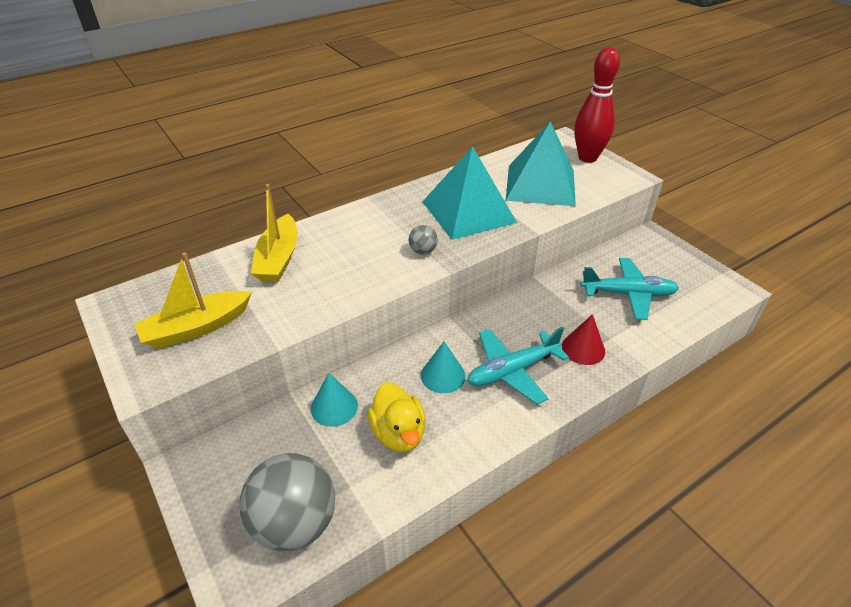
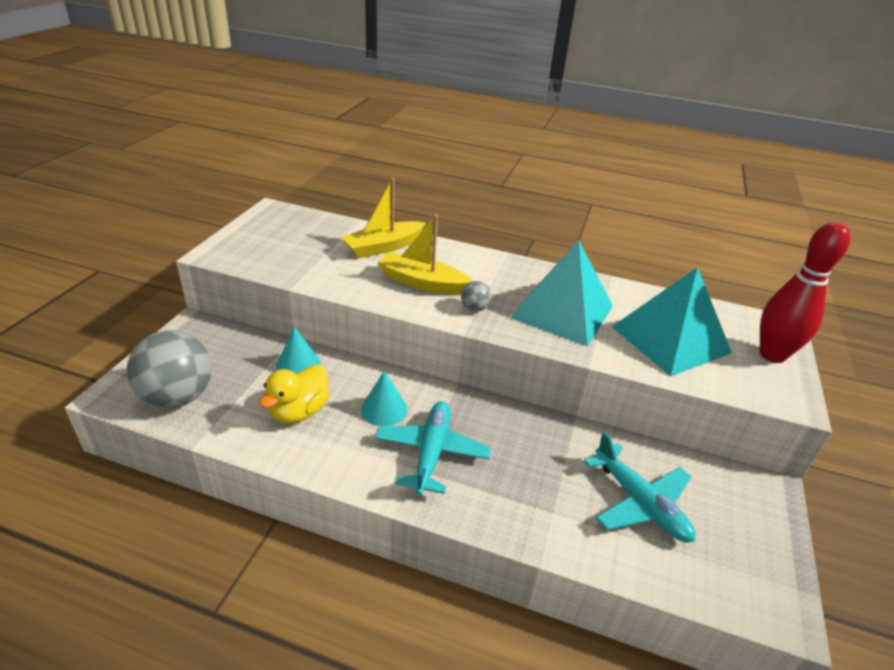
camera: 50 degrees right, 5 degrees down
(196, 328) = (279, 248): yellow boat -> yellow boat (422, 283)
(512, 371) = (431, 452): turquoise plane -> turquoise plane turned 75 degrees clockwise
(583, 348) = (513, 495): red cone -> none

